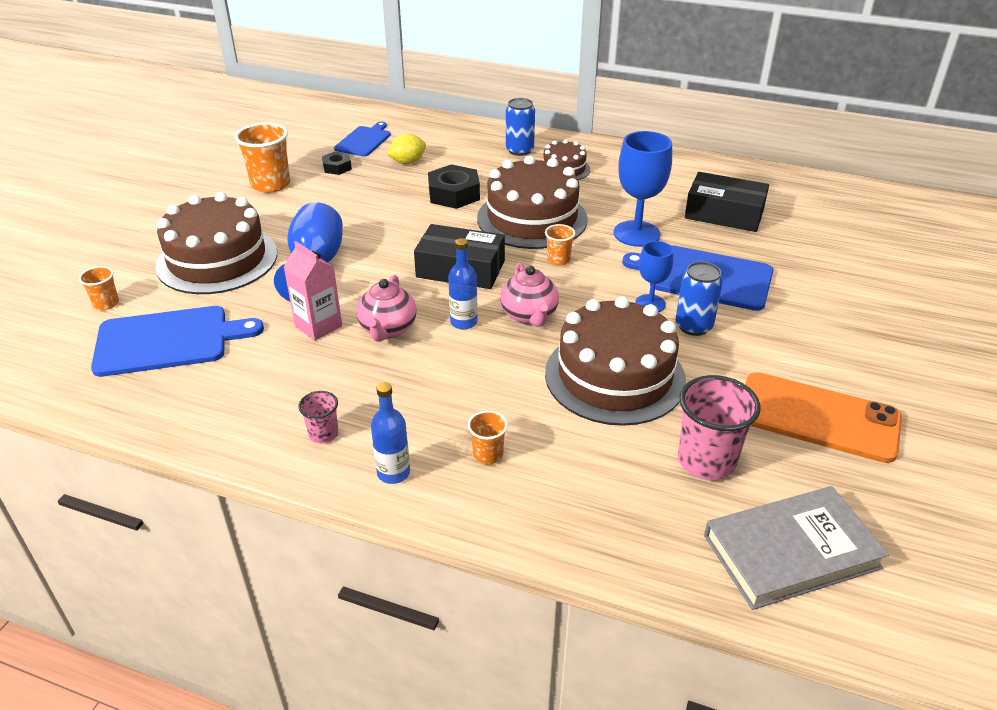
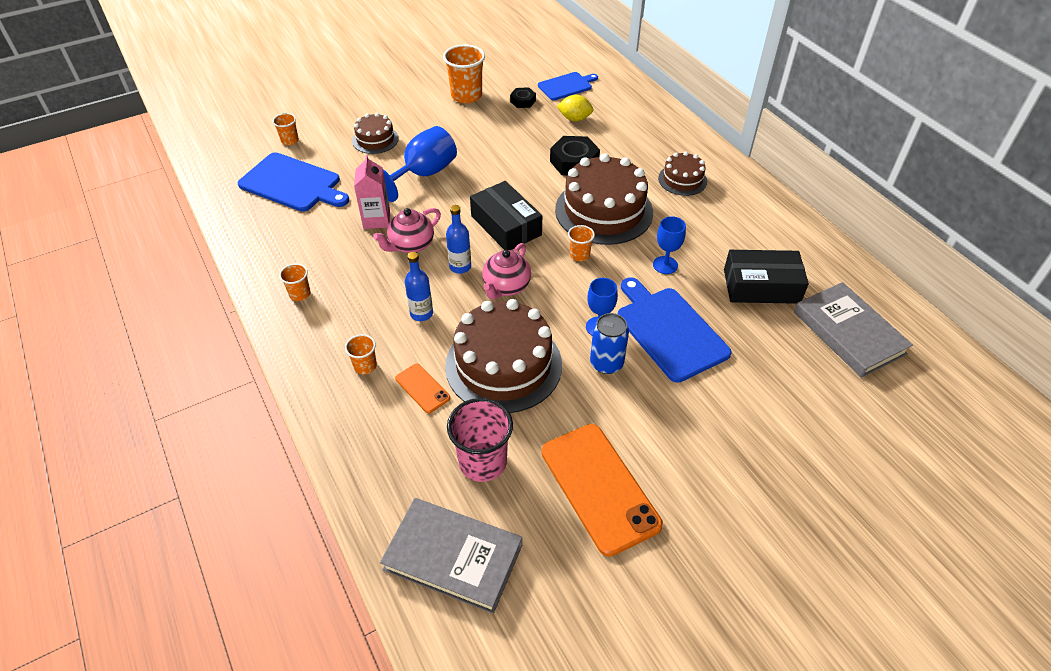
camera: 40 degrees right, 10 degrees up
(217, 259) = (375, 139): brown cake -> brown cake, size x0.52
(323, 434) = (300, 294): pink cup -> orange cup
(393, 473) = (305, 342): blue bottle -> blue bottle (421, 313)
(519, 150) = (669, 146): blue can -> none
(570, 438) = (422, 388): none -> orange phone
(636, 234) = (665, 265): blue goblet -> blue goblet, size x0.58
(724, 214) = (761, 286): black box -> black box turned 60 degrees counterclockwise
(820, 214) = (849, 333): none -> grey book

